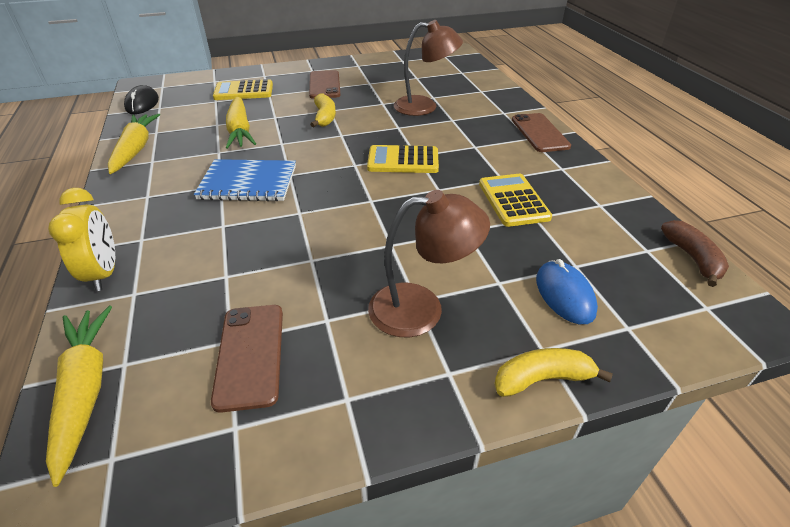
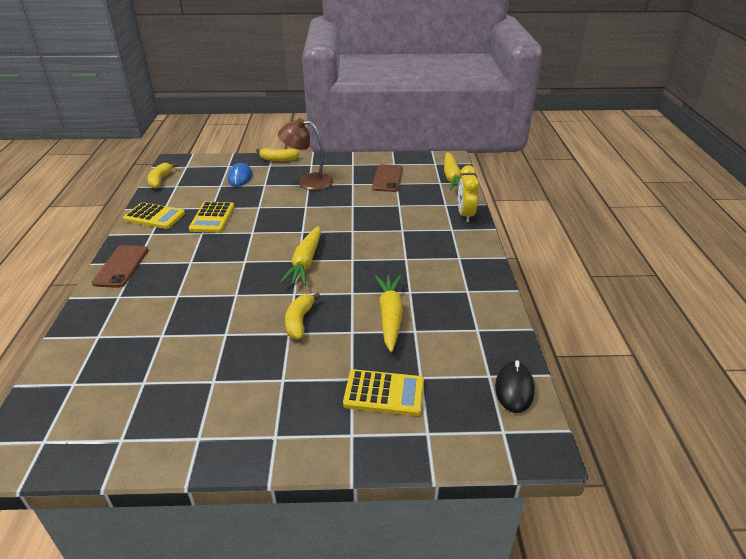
camera: 165 degrees left, 5 degrees down
(136, 149) = (488, 308): yellow carrot -> yellow carrot (305, 263)
(248, 183) = (384, 257): blue notebook -> none
(324, 85) = (273, 388): brown phone -> none
(403, 160) = (259, 258): yellow calculator -> yellow calculator (154, 216)
(424, 106) = (185, 320): brown lamp -> none
(692, 258) = (160, 180): brown banana -> yellow banana

